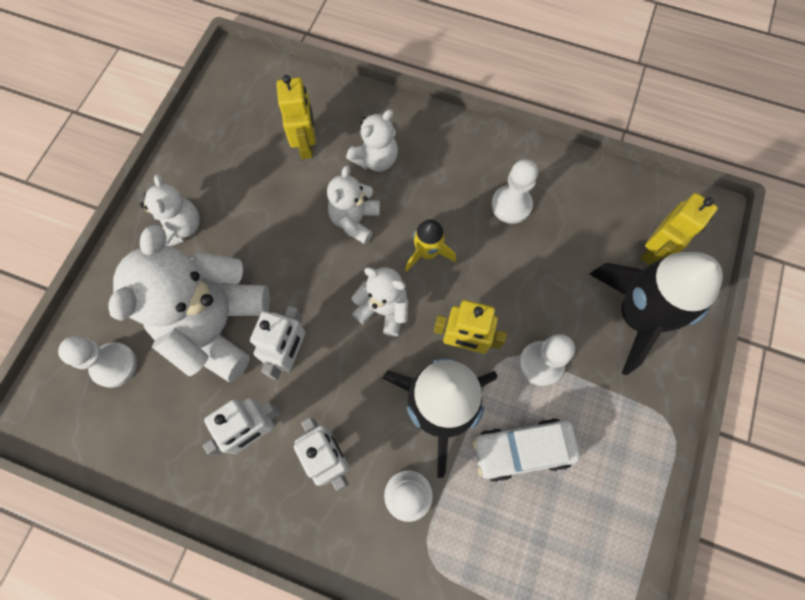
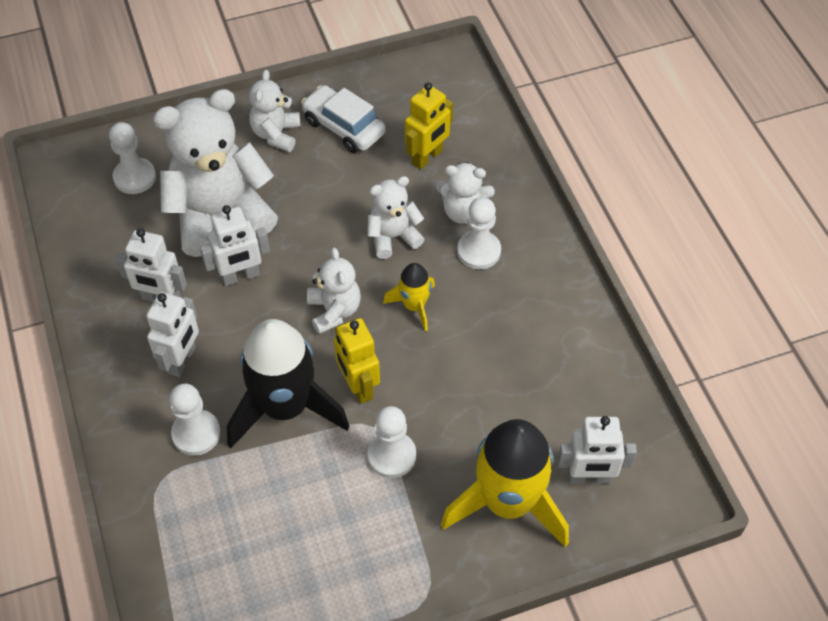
camera: 50 degrees right, 15 degrees down
(181, 228) = (276, 134): white teddy bear -> white teddy bear turned 150 degrees clockwise
(511, 205) = (520, 336): white pawn -> white pawn (478, 251)
(522, 450) = (302, 491): white car -> white car (343, 127)
(636, 316) = (508, 502): black rocket -> yellow rocket
(654, 251) = (589, 477): yellow robot -> white robot

